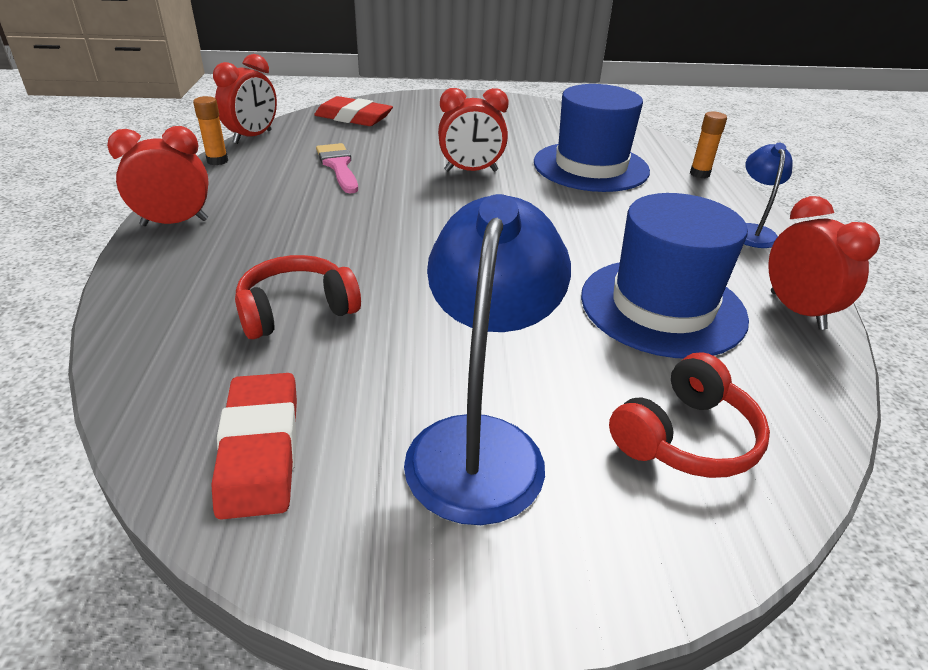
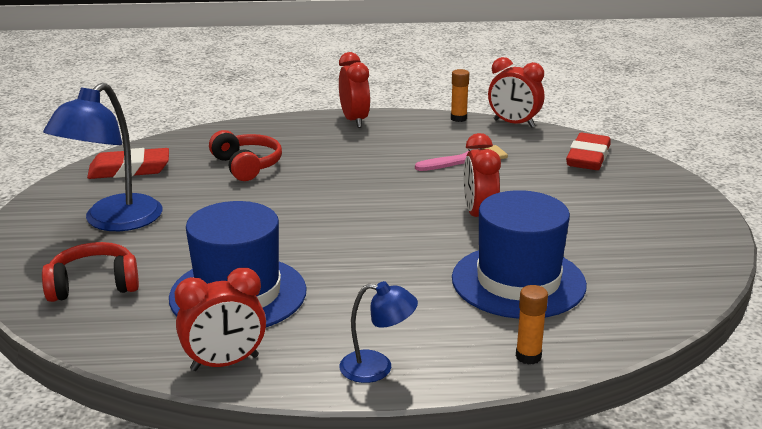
camera: 90 degrees right, 10 degrees down
(480, 443) = (113, 221): blue lamp -> blue lamp turned 105 degrees clockwise
(686, 437) = (94, 285): red headphones -> red headphones turned 120 degrees clockwise

